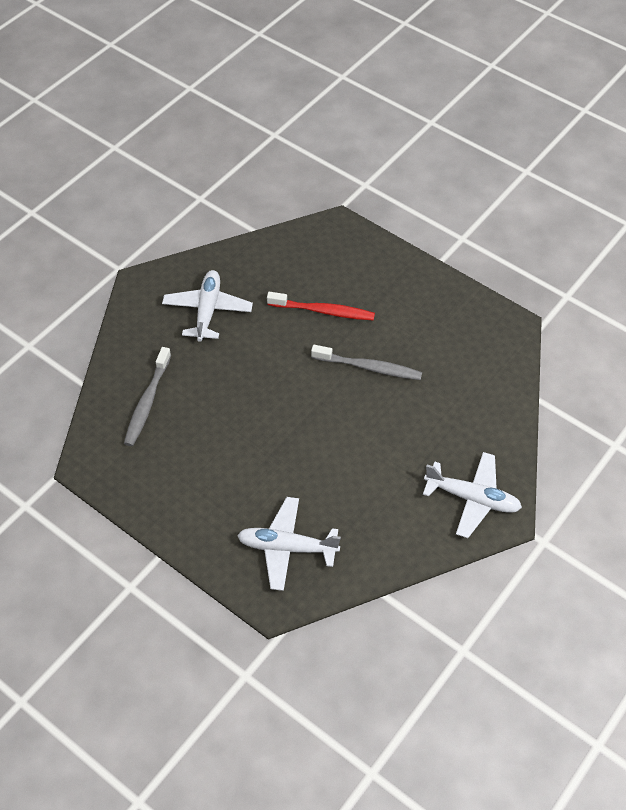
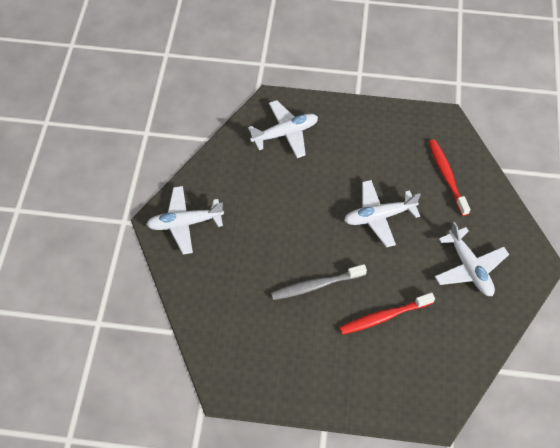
camera: 150 degrees right, 5 degrees up
(147, 402) = (446, 176): grey toothbrush -> red toothbrush
(254, 399) = (379, 216): none -> white plane

